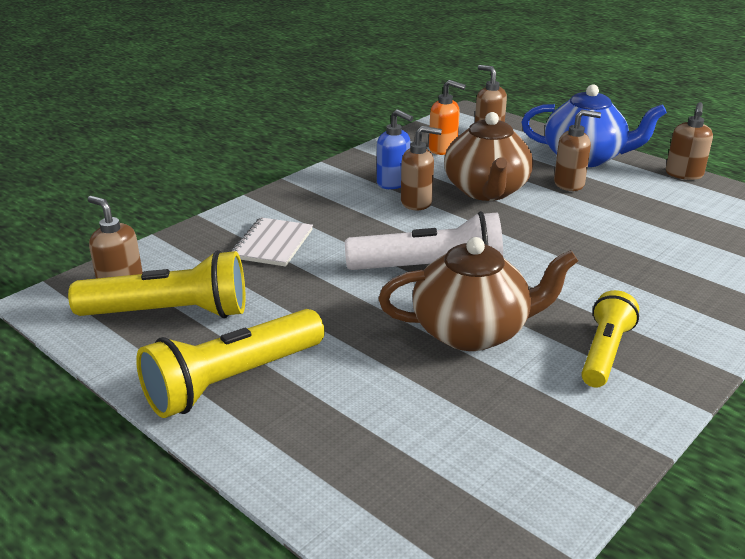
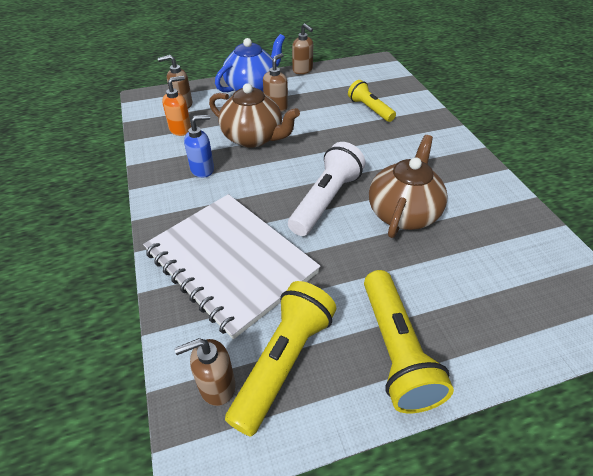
camera: 60 degrees left, 15 degrees up
(272, 244) = (230, 263): white notebook -> white notebook, size x2.23
(417, 202) = (239, 171): brown soap dispenser -> none
(604, 352) = (448, 176): yellow flashlight -> yellow flashlight (369, 109)

